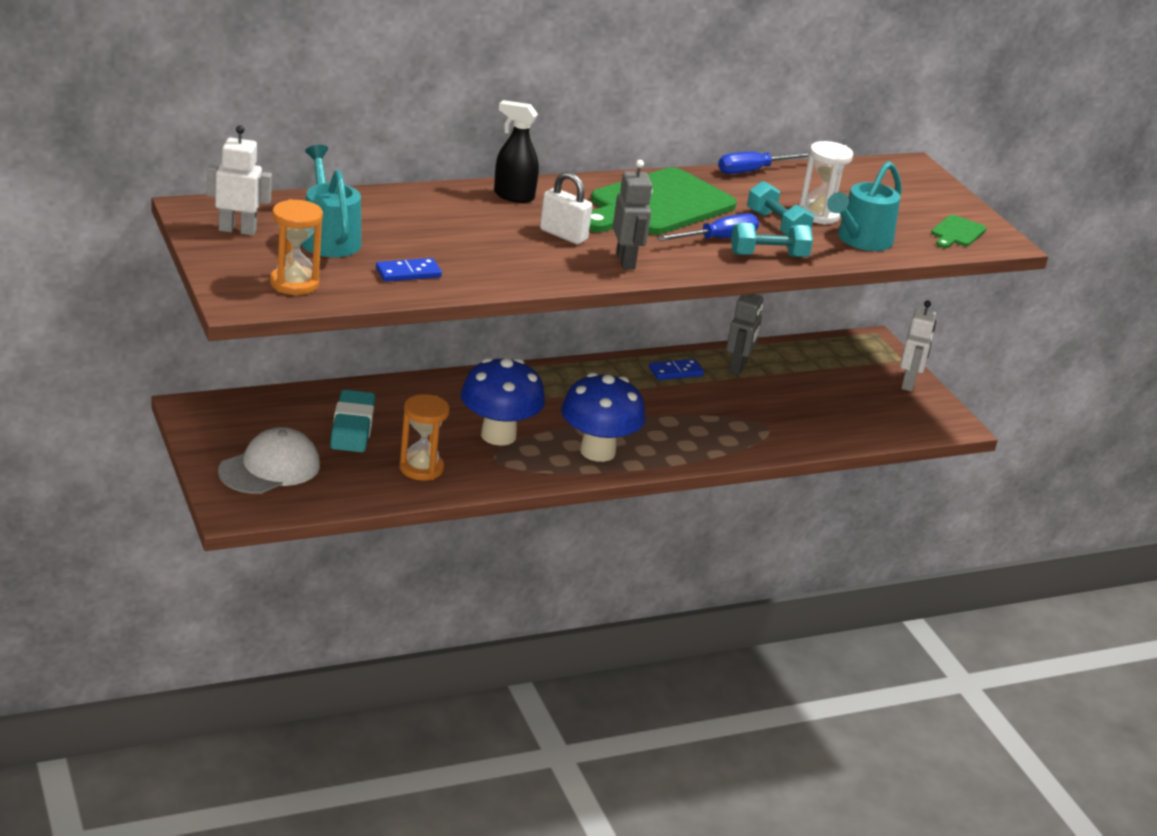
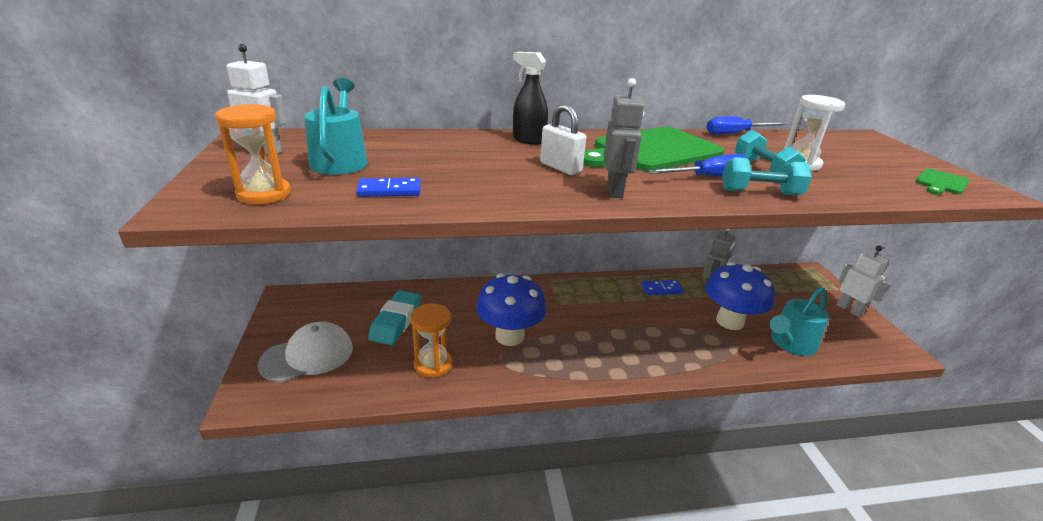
camera: 15 degrees right, 0 degrees up
(597, 451) = (589, 357): blue mushroom -> blue mushroom (729, 321)
(860, 240) = (848, 184): turquoise watering can -> turquoise watering can (790, 344)
(908, 383) = (849, 309): white robot -> white robot turned 60 degrees counterclockwise

